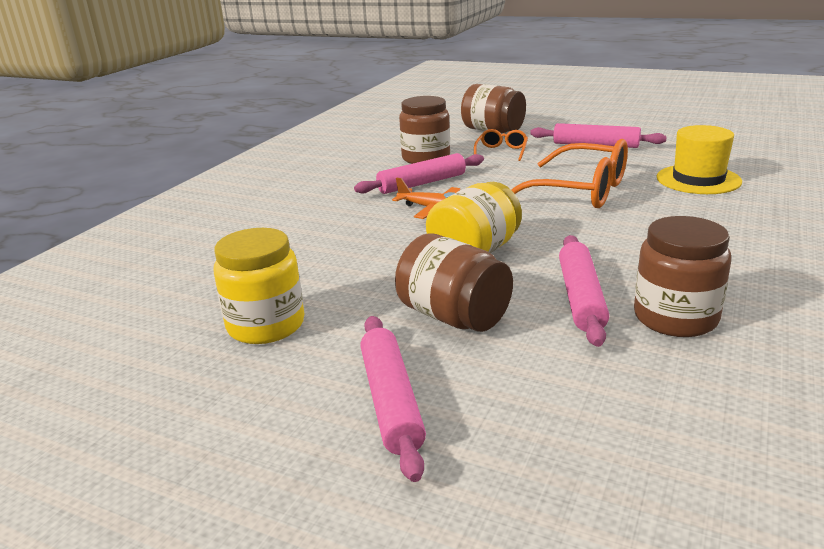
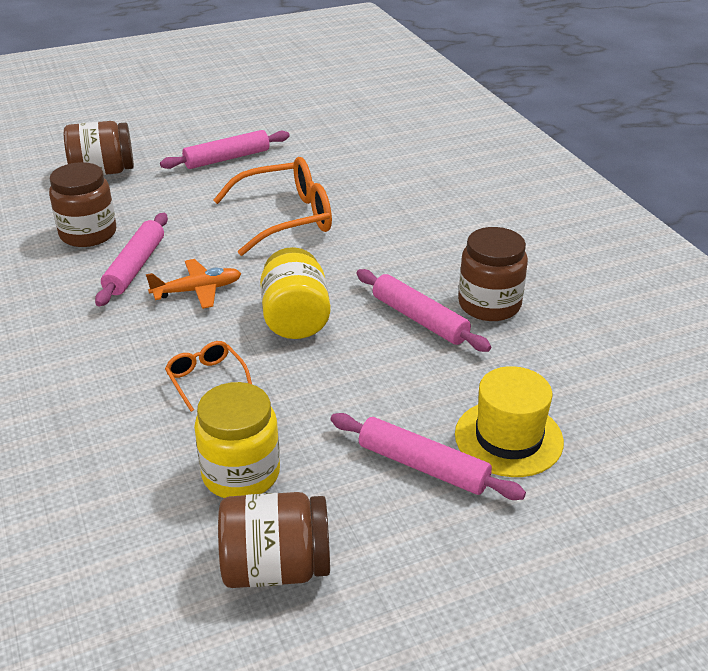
camera: 50 degrees left, 10 degrees up
(454, 317) = (365, 381): brown jar -> brown jar (276, 567)
(501, 152) = (153, 197): orange glasses -> orange glasses (206, 379)
(698, 179) = (354, 170): yellow hat -> yellow hat (508, 438)

